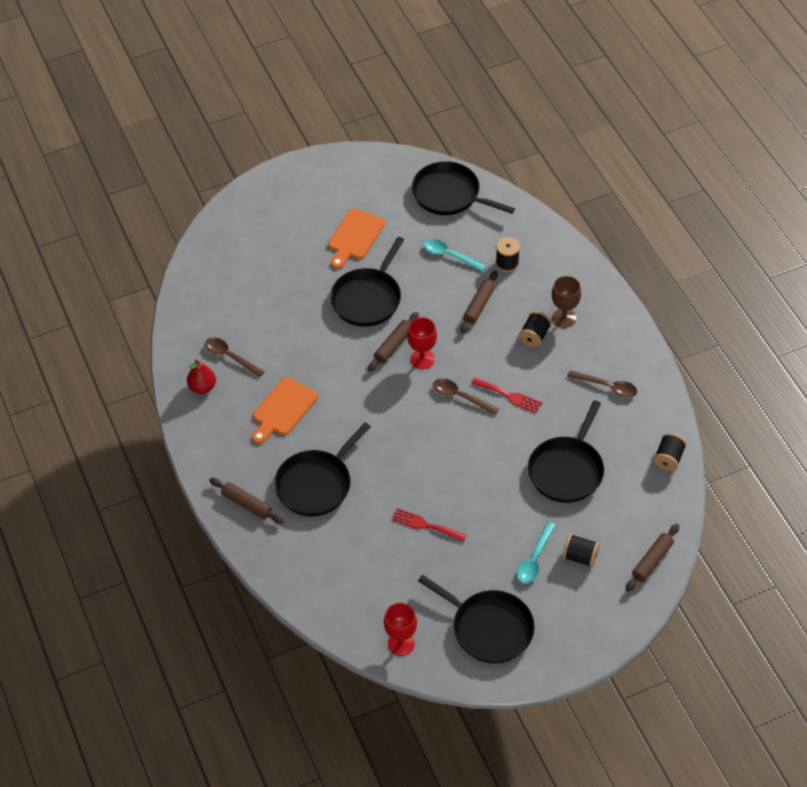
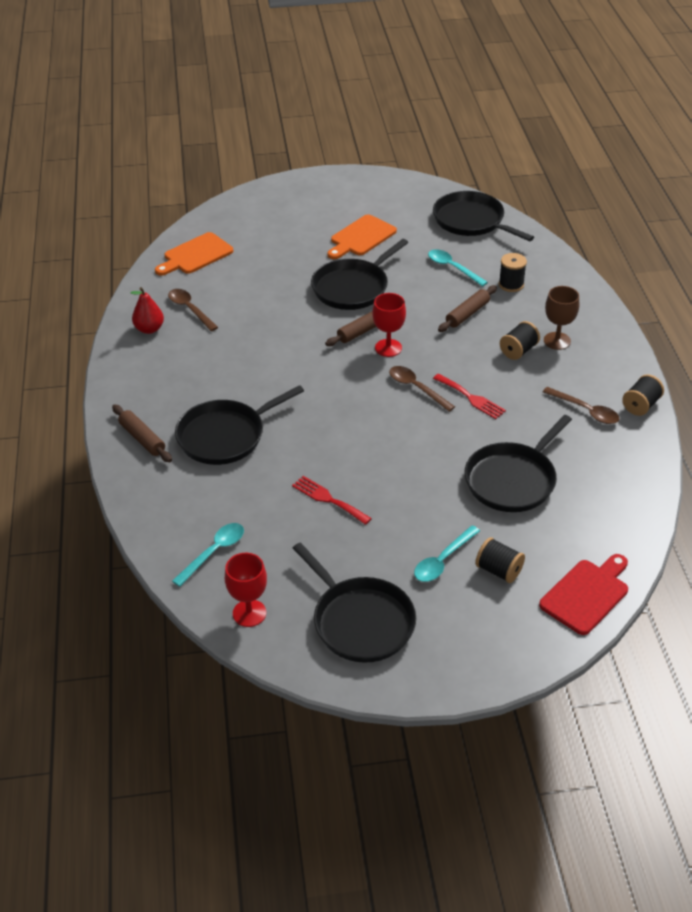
camera: 15 degrees right, 10 degrees down
(283, 409) = (222, 363): orange cutting board -> orange cutting board (195, 255)
(352, 597) = (214, 552): none -> turquoise spoon
(652, 561) = (586, 594): brown rolling pin -> red cutting board
(668, 459) = (638, 493): black spool -> black spool (641, 405)

